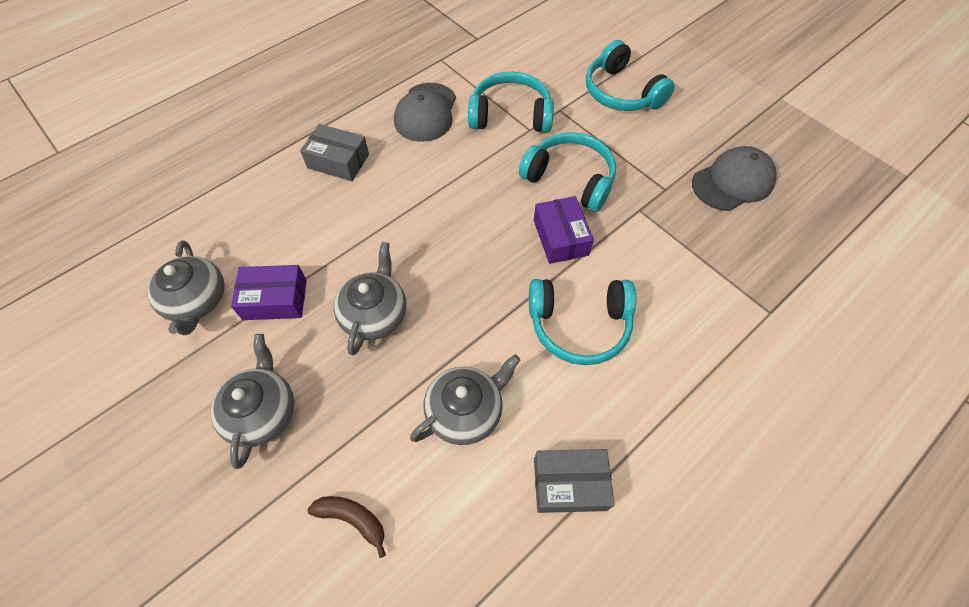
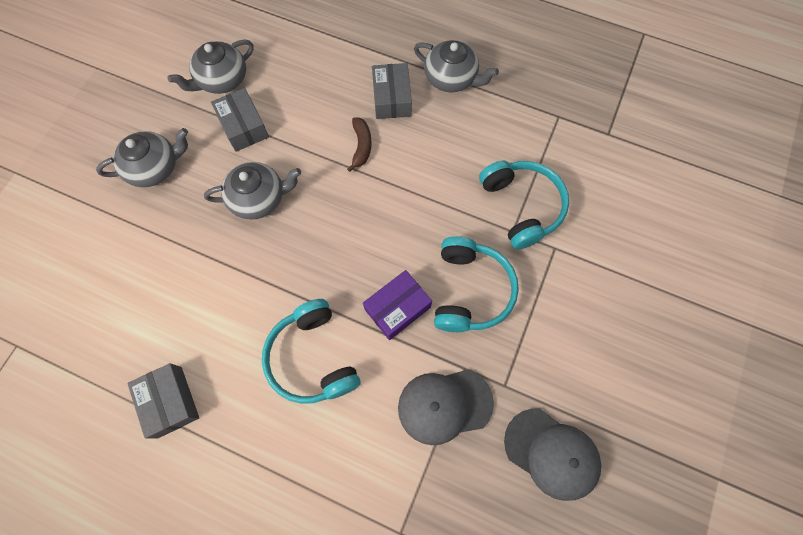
camera: 65 degrees right, 10 degrees up
(275, 299) = (243, 126): purple box -> grey box
(353, 519) = (100, 263): brown banana -> brown banana (361, 146)
(426, 112) = (483, 136): grey cap -> grey cap (444, 405)
(465, 410) = (203, 300): grey teapot -> grey teapot (451, 78)
(621, 92) = (616, 298): turquoise headphones -> none

